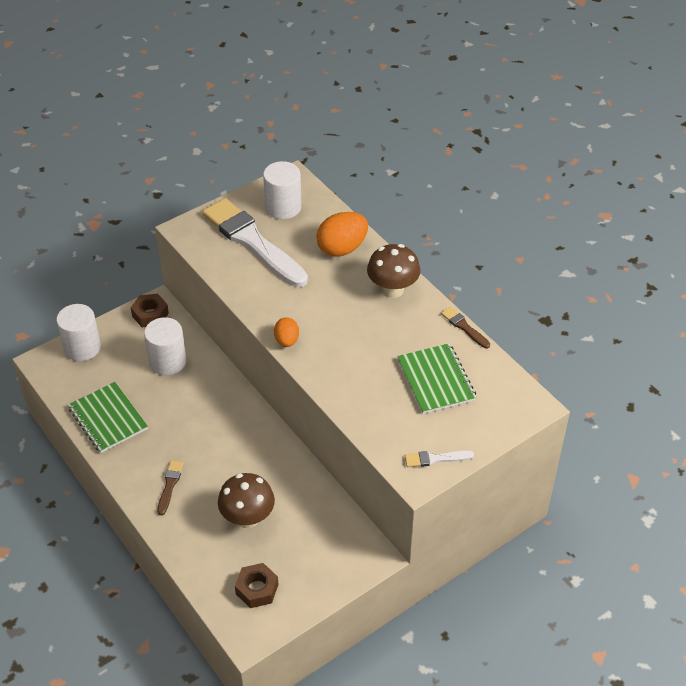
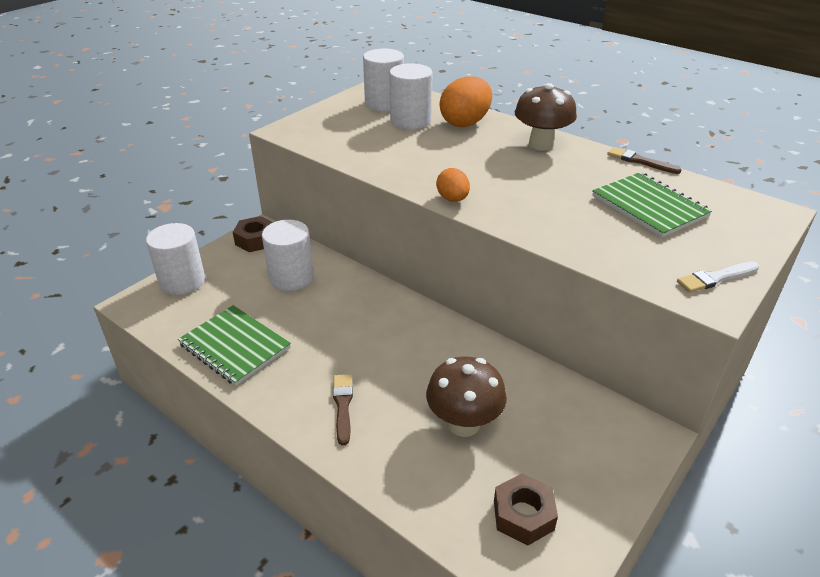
camera: 15 degrees left, 10 degrees down
(252, 242) = (365, 130): white brush -> none
(296, 236) = (410, 121): none -> white cylinder

